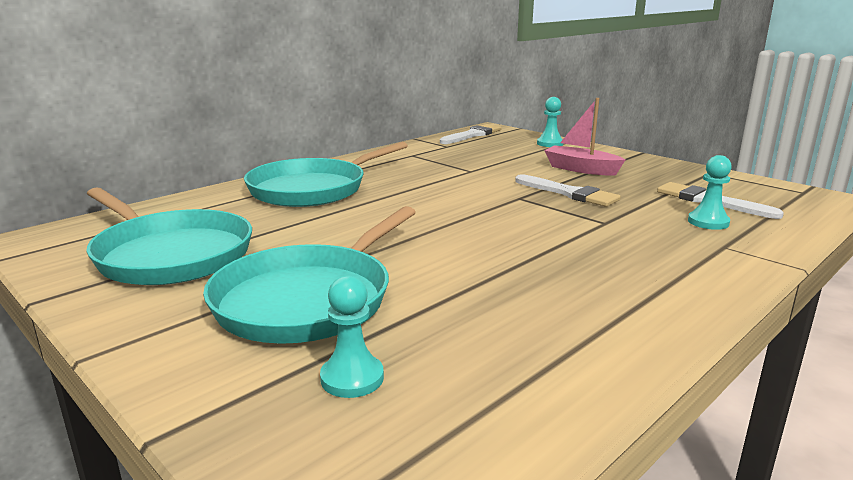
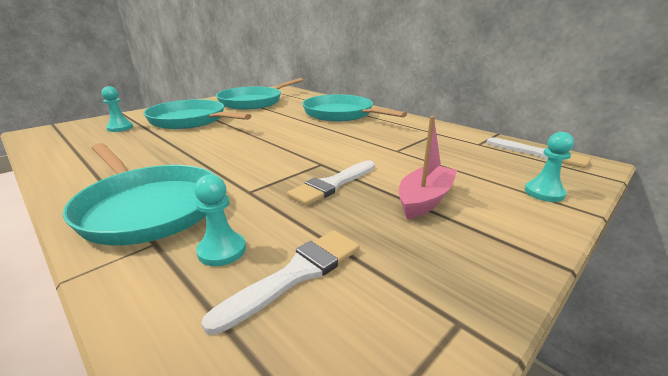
camera: 90 degrees right, 5 degrees up
(673, 261) = (148, 207): none -> turquoise pan

